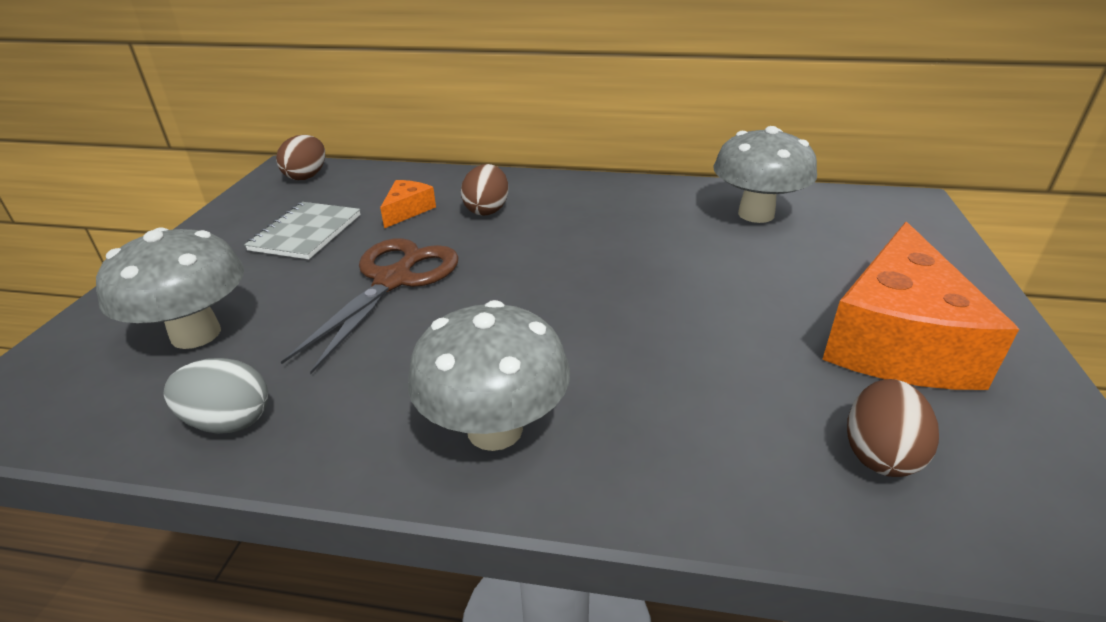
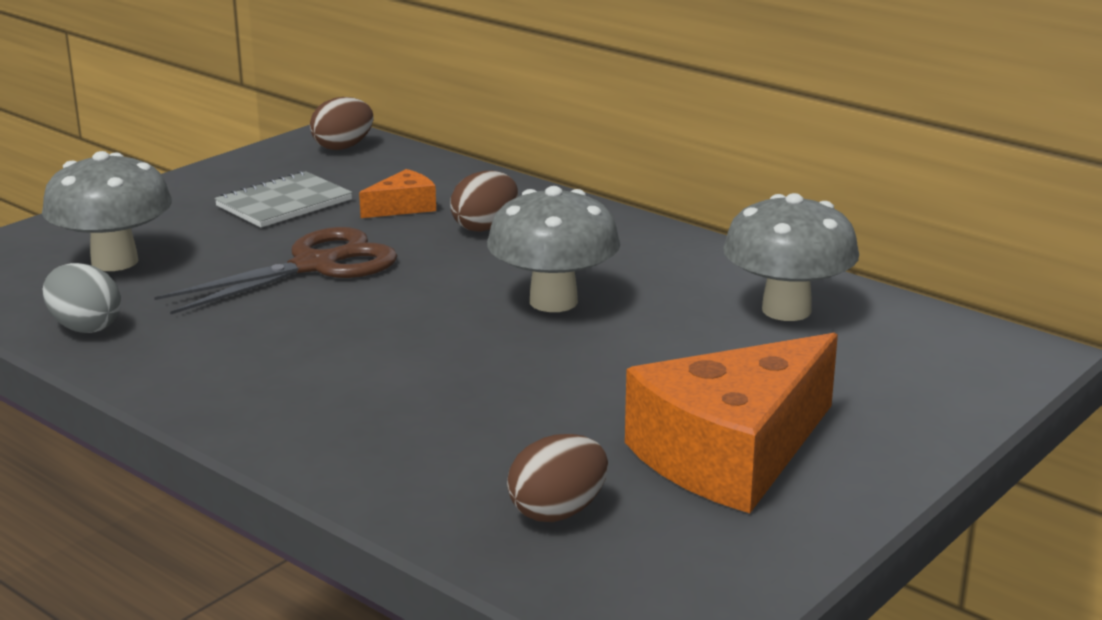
camera: 30 degrees right, 10 degrees down
(495, 429) = (267, 393): grey mushroom -> grey mushroom (553, 301)

